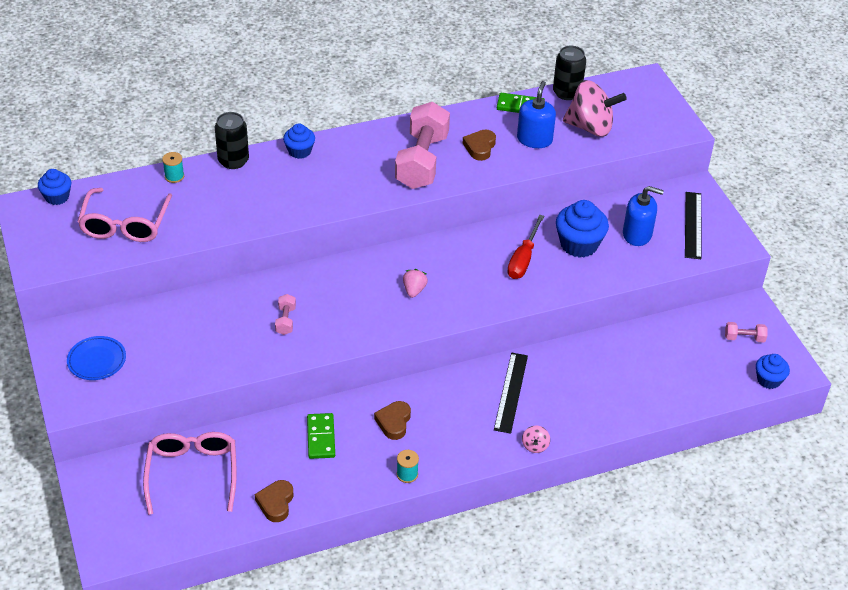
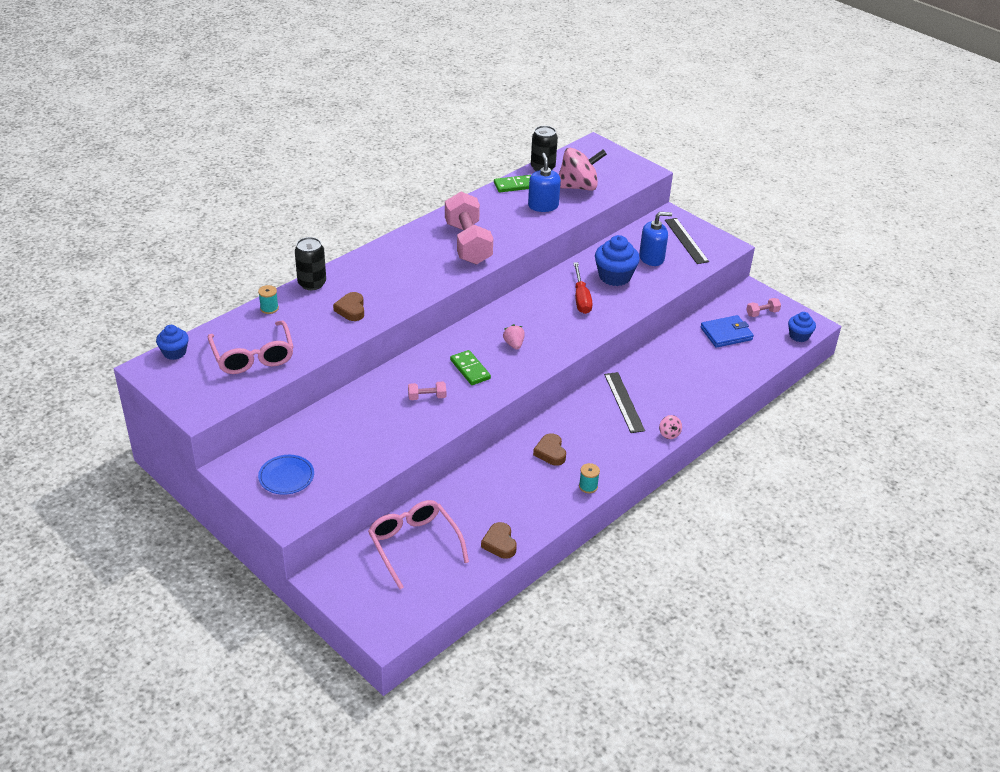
camera: 25 degrees left, 5 degrees down
(285, 320) = (427, 397): pink dumbbell -> pink dumbbell turned 75 degrees counterclockwise
(299, 151) = (363, 262): blue cupcake -> none
(321, 437) = (501, 482): green domino -> green domino (470, 369)
(480, 147) = (505, 222): brown heart -> brown heart (351, 309)
(683, 349) = (726, 334): none -> blue wallet

